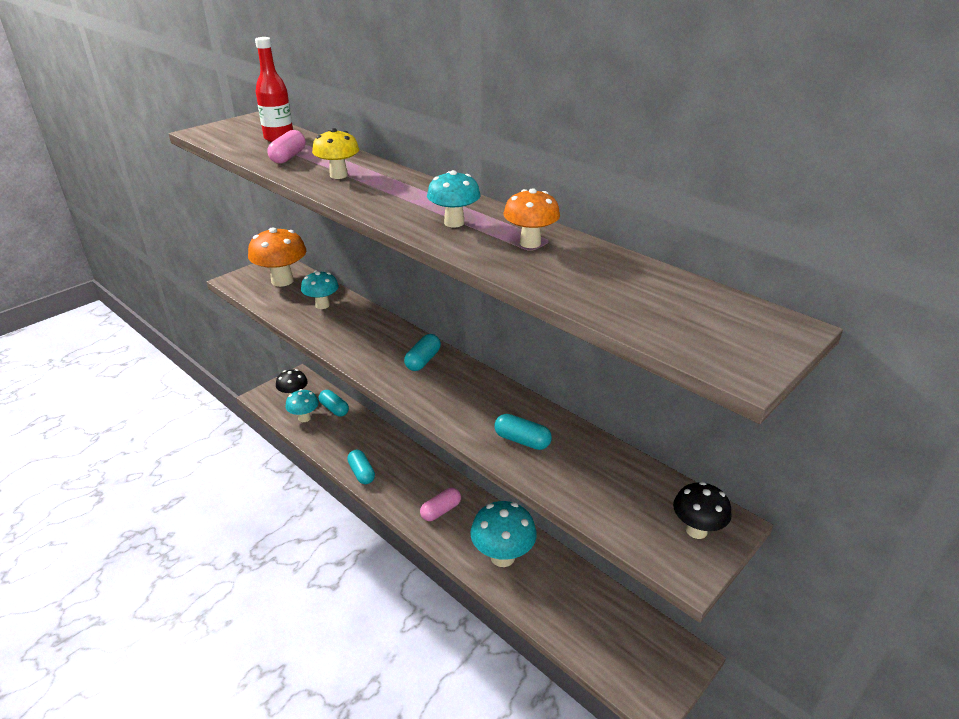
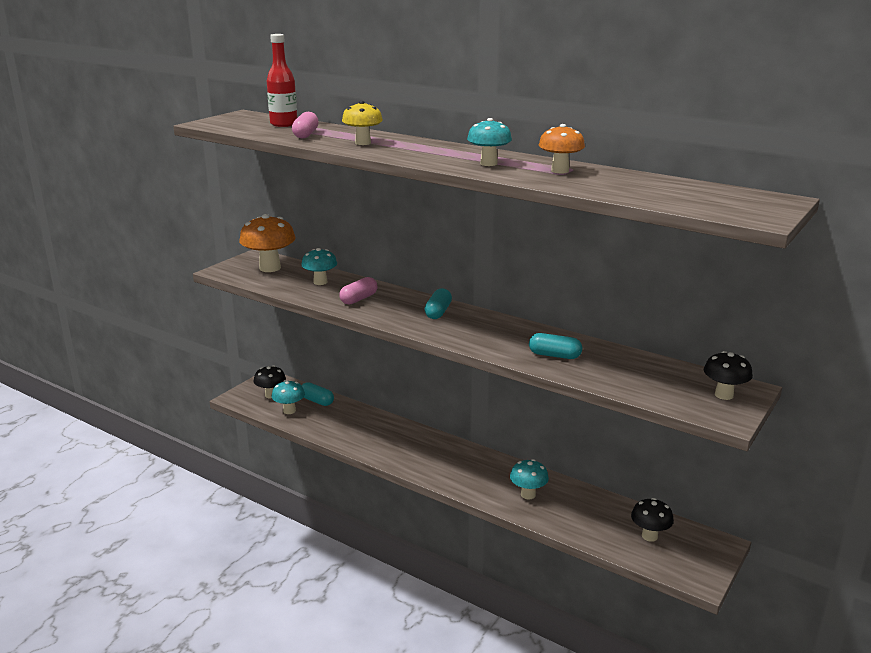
camera: 10 degrees left, 10 degrees down
(361, 473) = (366, 447): turquoise capsule -> none
(441, 510) = (456, 467): pink capsule -> pink capsule (359, 299)
(502, 556) = (528, 494): turquoise mushroom -> turquoise mushroom, size x0.62
(614, 632) = (649, 536): none -> black mushroom

